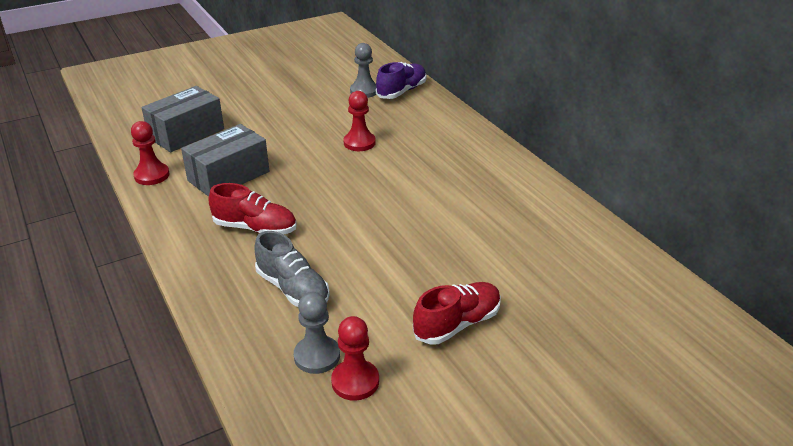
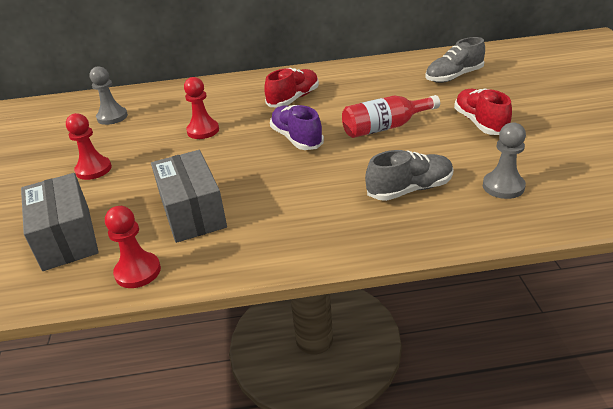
camera: 65 degrees left, 0 degrees up
(255, 228) = (302, 202): red shoe -> red shoe (293, 99)
(355, 381) = (536, 172): red pawn -> red pawn (93, 169)
(401, 91) = (136, 100): purple shoe -> purple shoe (296, 139)
(413, 251) = (385, 127): none -> red bottle
(579, 286) = (453, 77): none -> grey shoe

